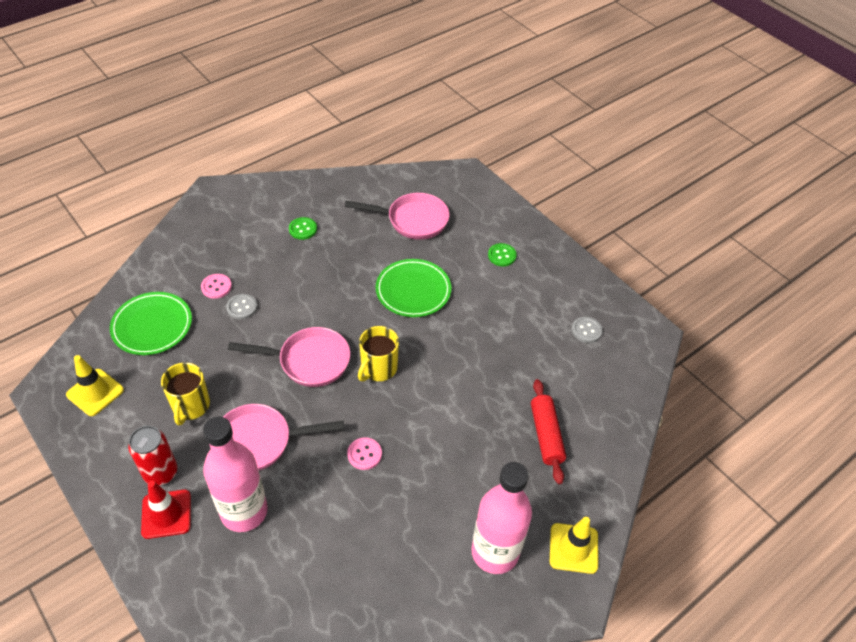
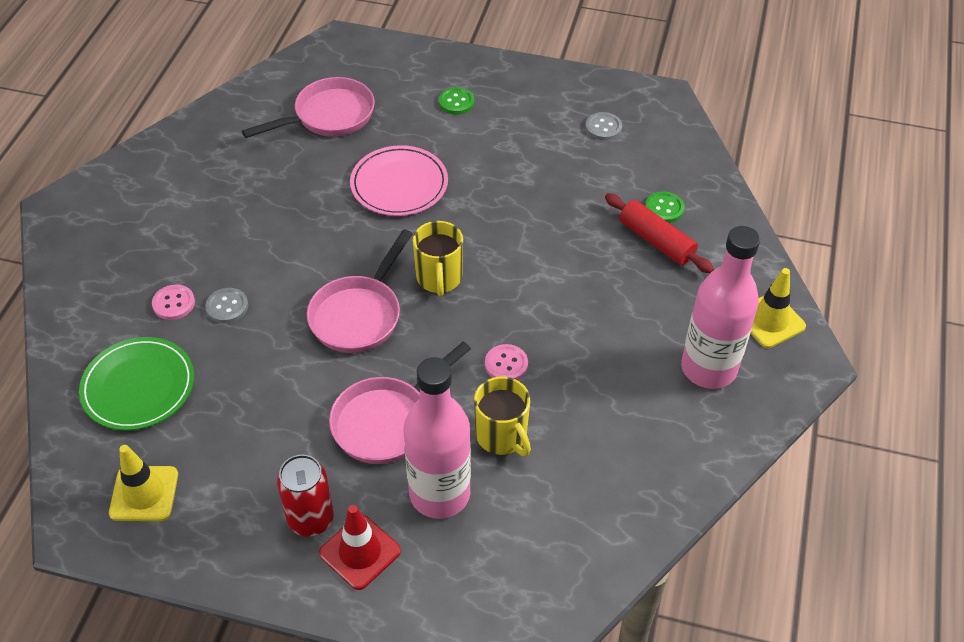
camera: 35 degrees left, 0 degrees up
(190, 406) = (274, 436): yellow mug -> yellow mug (502, 436)
(303, 229) = (213, 190): green button -> green button (664, 208)
(309, 361) = (359, 314): pink pan -> pink pan turned 150 degrees clockwise
(413, 290) = (399, 184): green plate -> pink plate

